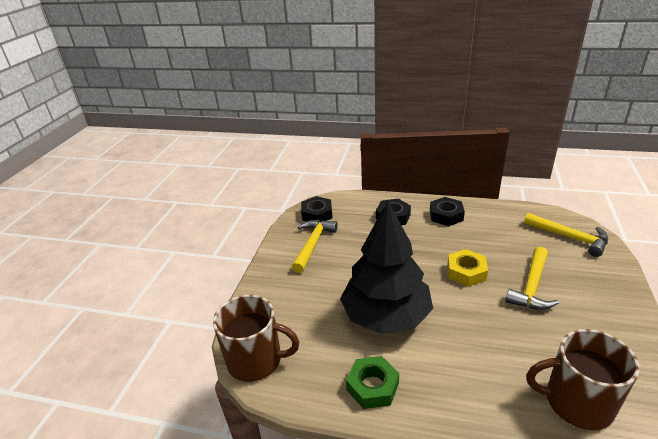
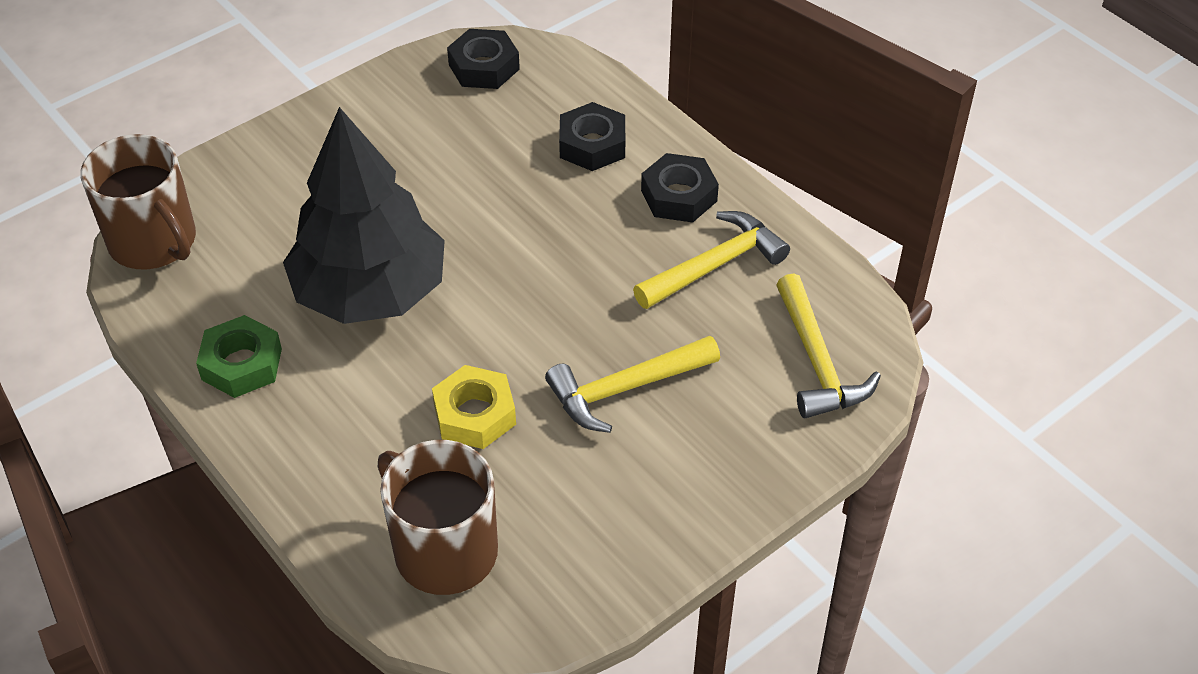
camera: 35 degrees right, 15 degrees up
(313, 244) = (413, 118): yellow hammer -> yellow hammer (715, 265)
(466, 272) = (566, 305): yellow nut -> yellow nut (475, 414)

